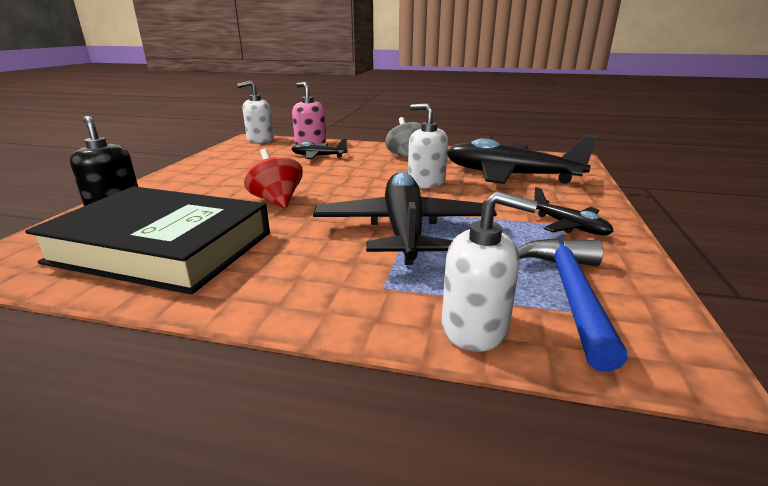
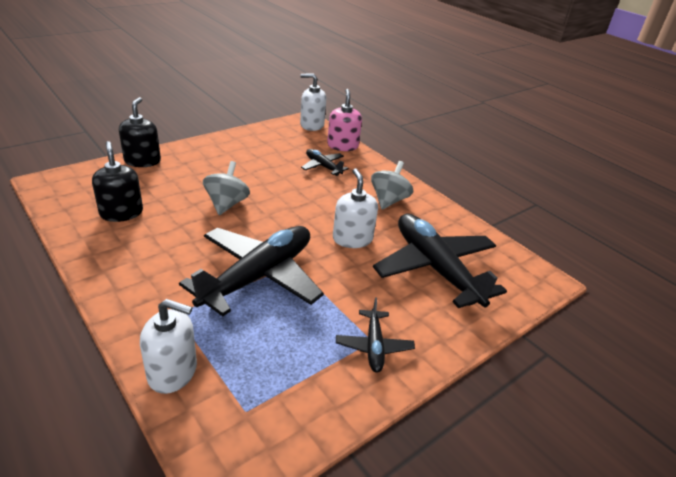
camera: 35 degrees right, 10 degrees up
(162, 247) = (121, 213): black book -> black soap dispenser
(277, 201) = (227, 204): red spinning top -> grey spinning top
(475, 327) = (173, 372): white soap dispenser -> white soap dispenser turned 45 degrees counterclockwise
(570, 293) = (261, 392): blue hammer -> none

